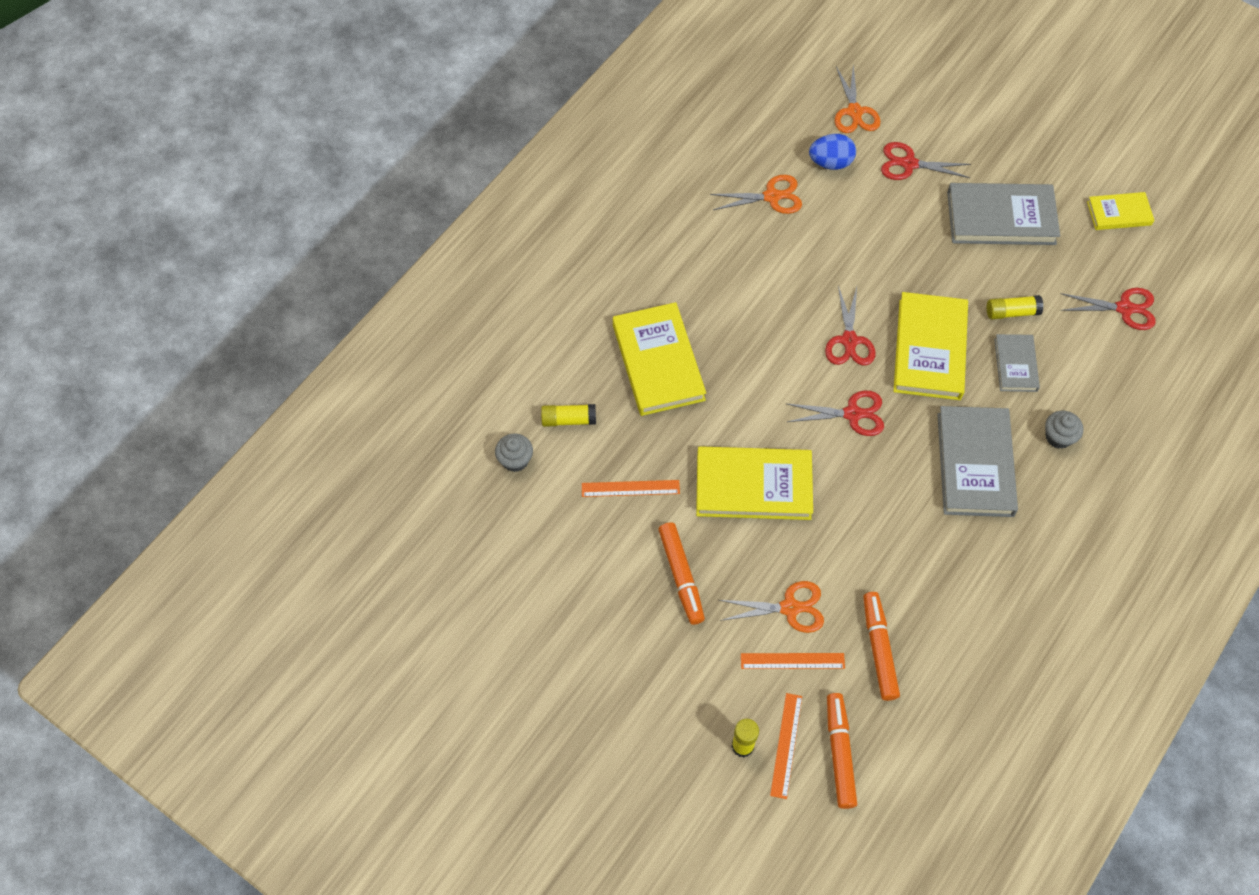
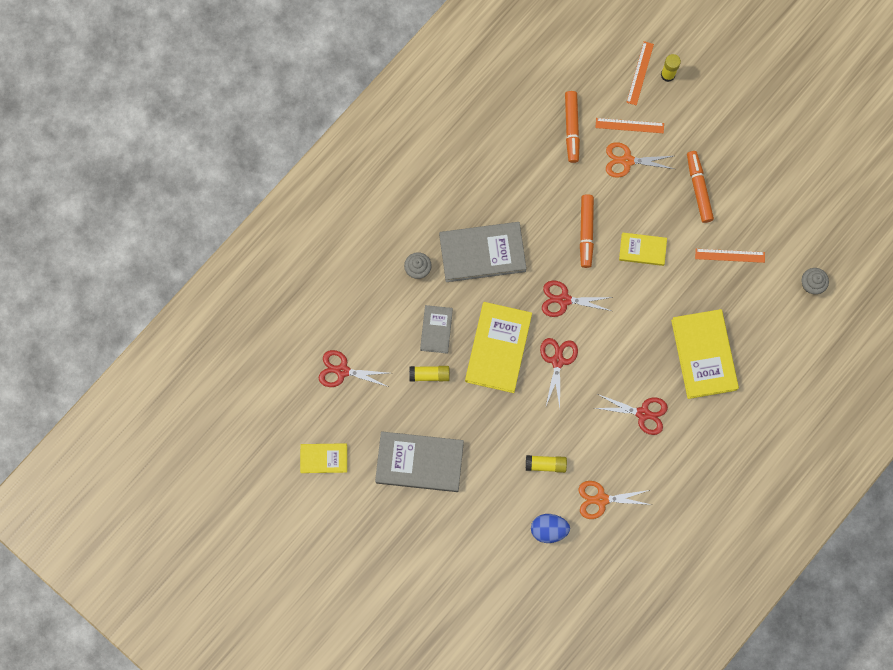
camera: 175 degrees left, 15 degrees up
(568, 420) = (772, 313): yellow glue stick -> yellow glue stick (545, 464)
(753, 486) = (642, 250): yellow book -> yellow book, size x0.56
(839, 753) = (606, 66): orange marker -> orange marker (586, 232)
(854, 112) = (521, 581): orange scissors -> none
(909, 164) = (484, 522): red scissors -> red scissors (643, 413)
(975, 464) = (482, 253): grey book -> grey book turned 75 degrees clockwise

